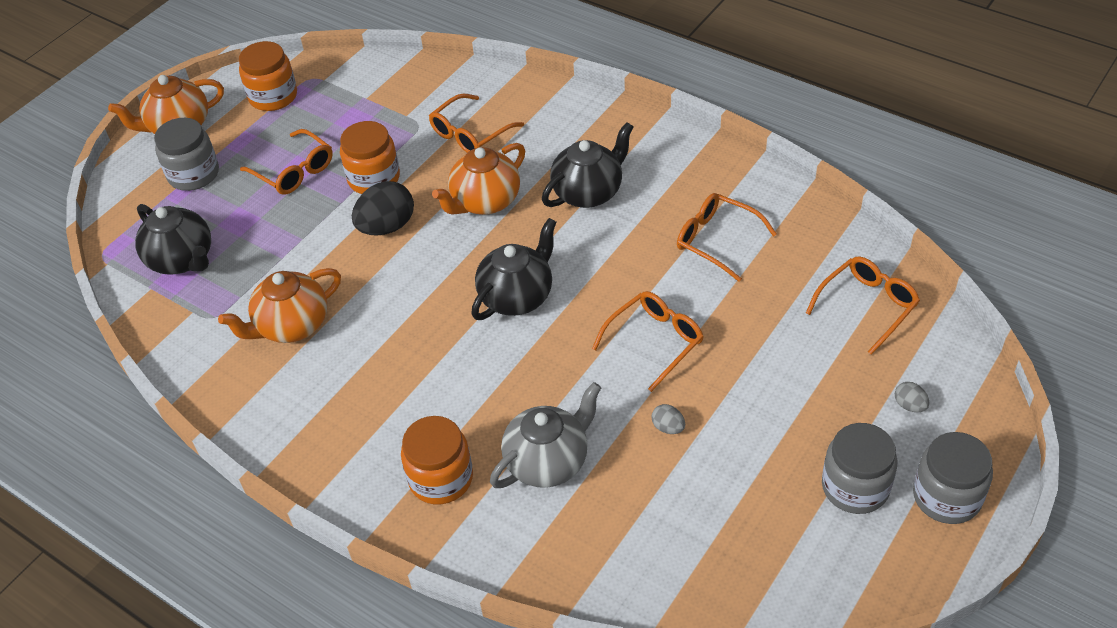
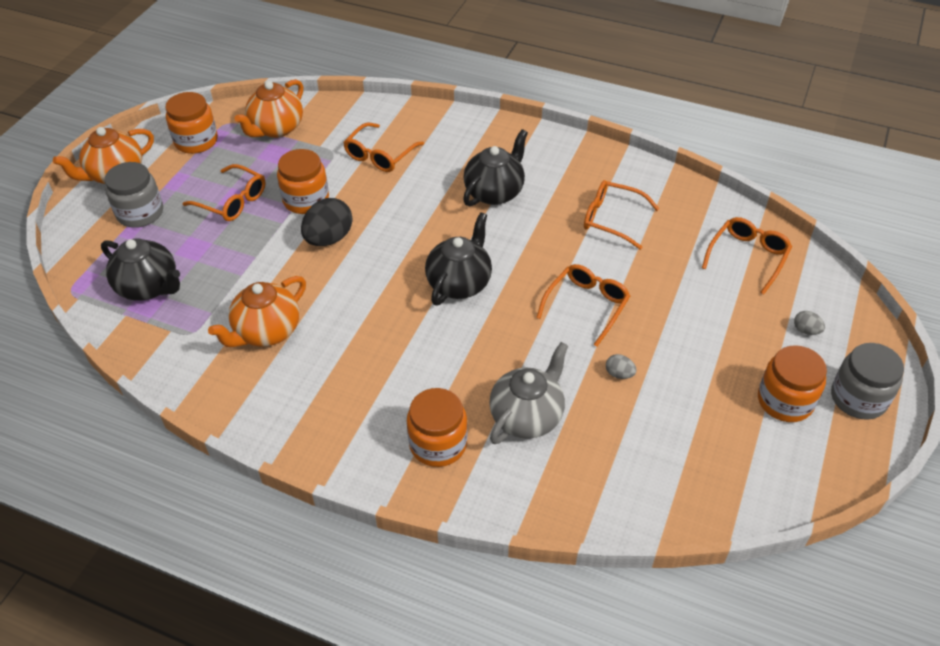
camera: 15 degrees left, 0 degrees up
(485, 201) = (409, 209): orange teapot -> orange teapot (276, 128)
(855, 487) = (785, 401): grey jar -> orange jar

